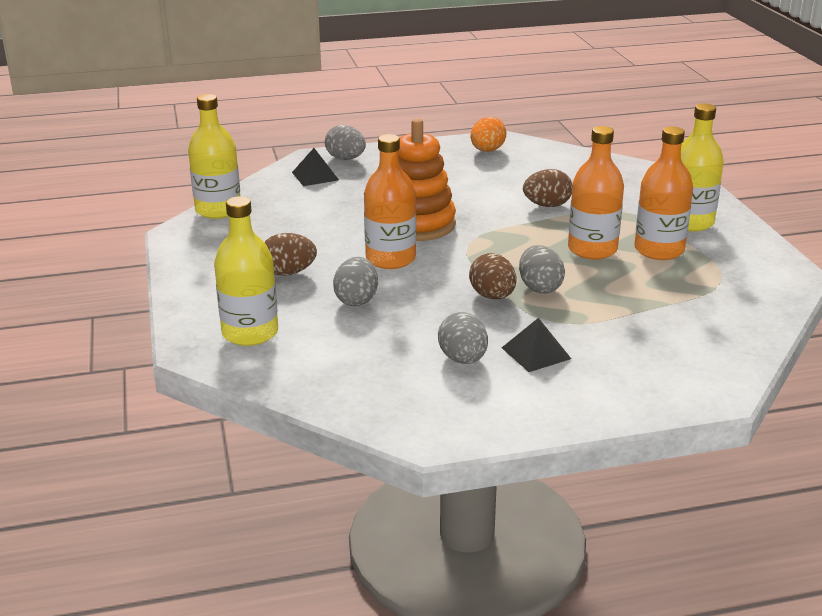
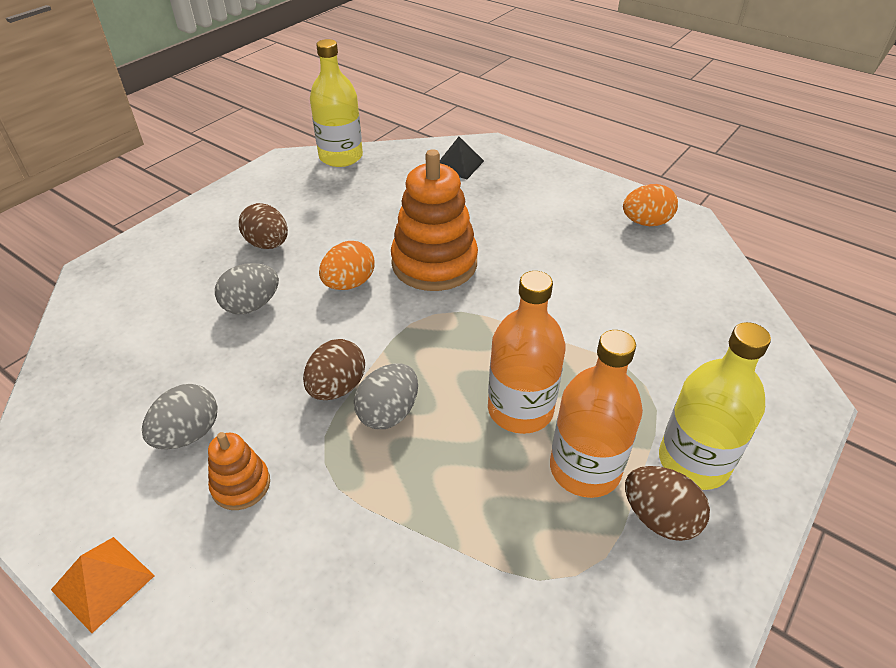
camera: 50 degrees right, 15 degrees up
(250, 333) = (146, 280): yellow bottle -> none
(346, 159) = (511, 161): grey egg -> none
(390, 259) = (349, 284): orange bottle -> orange egg
(536, 353) = (241, 485): black pyramid -> orange stacking toy
(547, 205) = (580, 322): brown egg -> brown egg (659, 518)
(559, 420) = (103, 582): none -> orange pyramid

